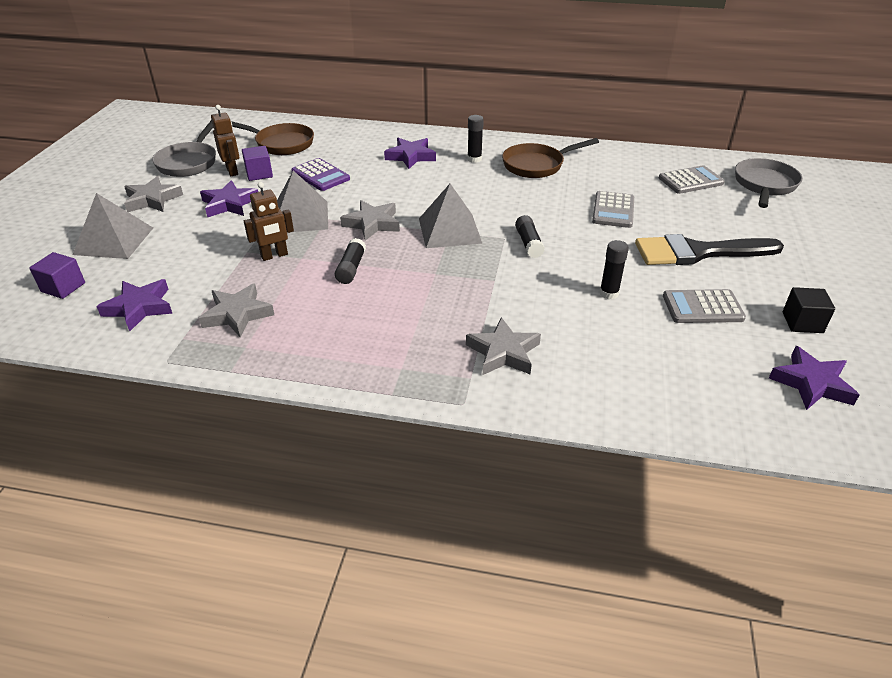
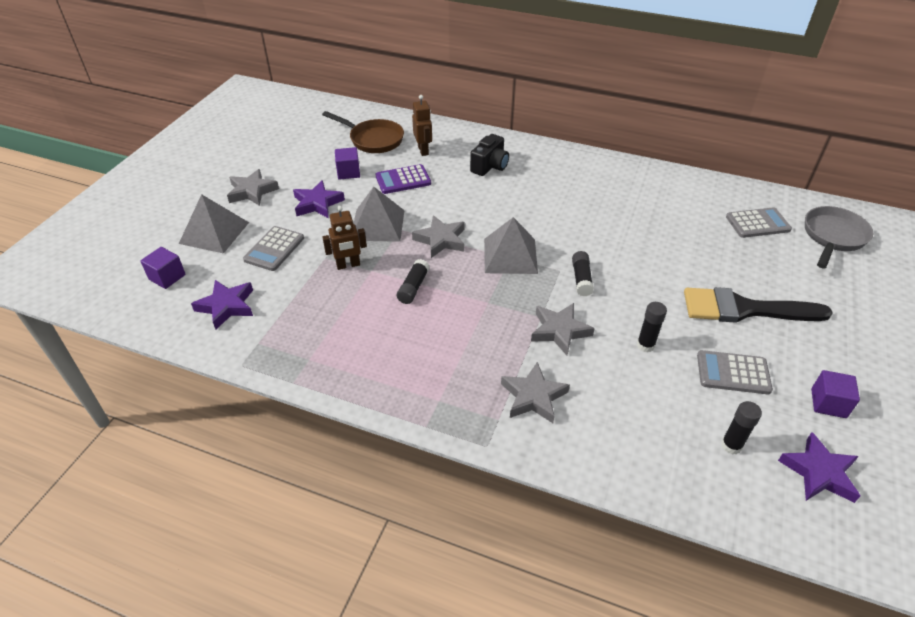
camera: 10 degrees right, 5 degrees up
(189, 162) = (289, 153): grey pan -> none
(232, 171) = (325, 167): brown robot -> brown robot (423, 150)
(237, 314) = (307, 324): grey star -> grey star (559, 331)
(320, 175) = (403, 180): purple calculator -> purple calculator turned 105 degrees clockwise
(411, 156) = (490, 166): purple star -> black camera
(474, 159) = (549, 175): black glue stick -> black glue stick (731, 445)
(537, 165) = (608, 189): brown pan -> none
(613, 210) = (671, 250): grey calculator -> grey calculator (274, 249)
(802, 322) = (828, 403): black cube -> purple cube

